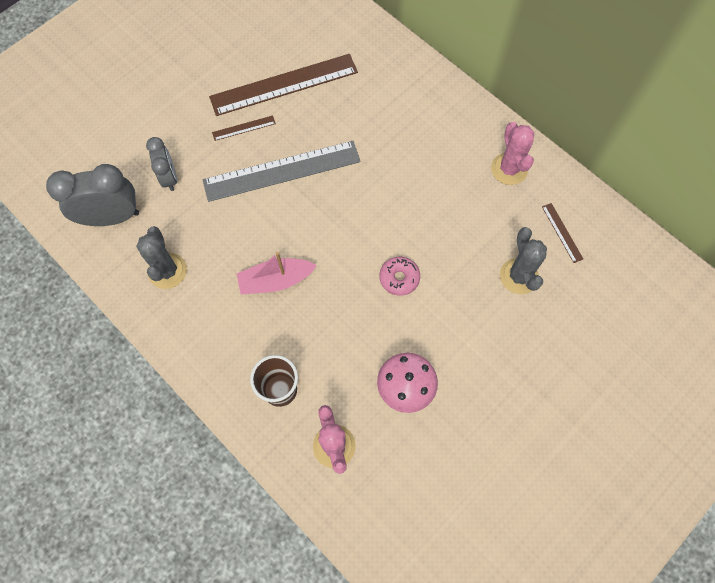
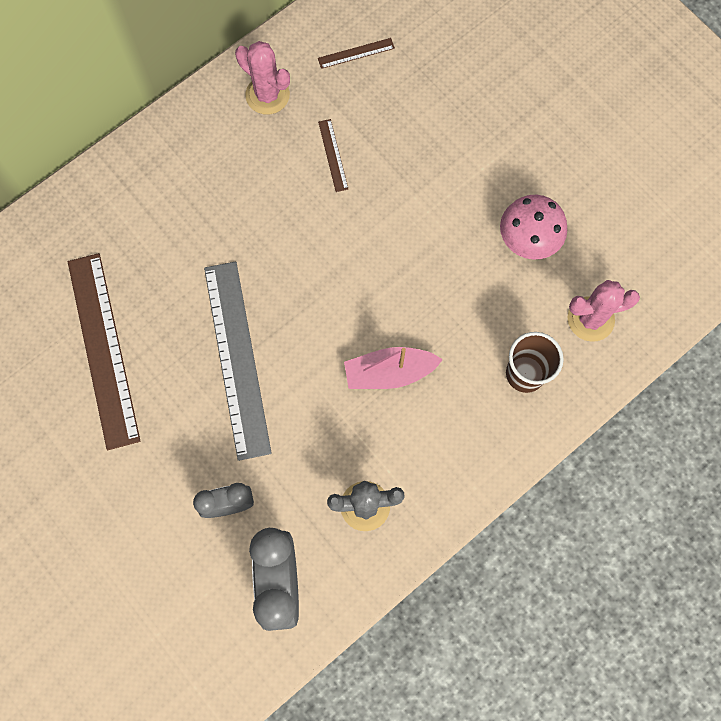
camera: 85 degrees left, 5 degrees up
(244, 128) = (165, 405): brown ruler -> brown ruler (333, 155)
(276, 281) = (389, 372): pink boat -> pink boat turned 90 degrees clockwise
(399, 278) = (398, 232): pink donut -> none
(509, 169) = (267, 95): pink cactus -> pink cactus turned 45 degrees clockwise
(519, 276) = (405, 106): grey cactus -> none

